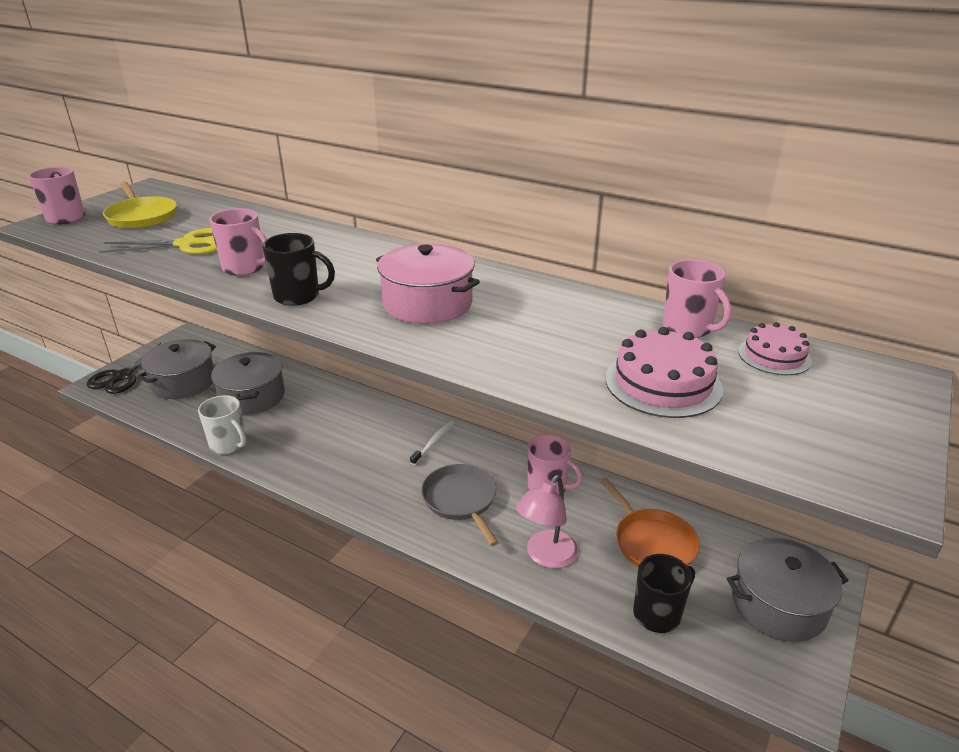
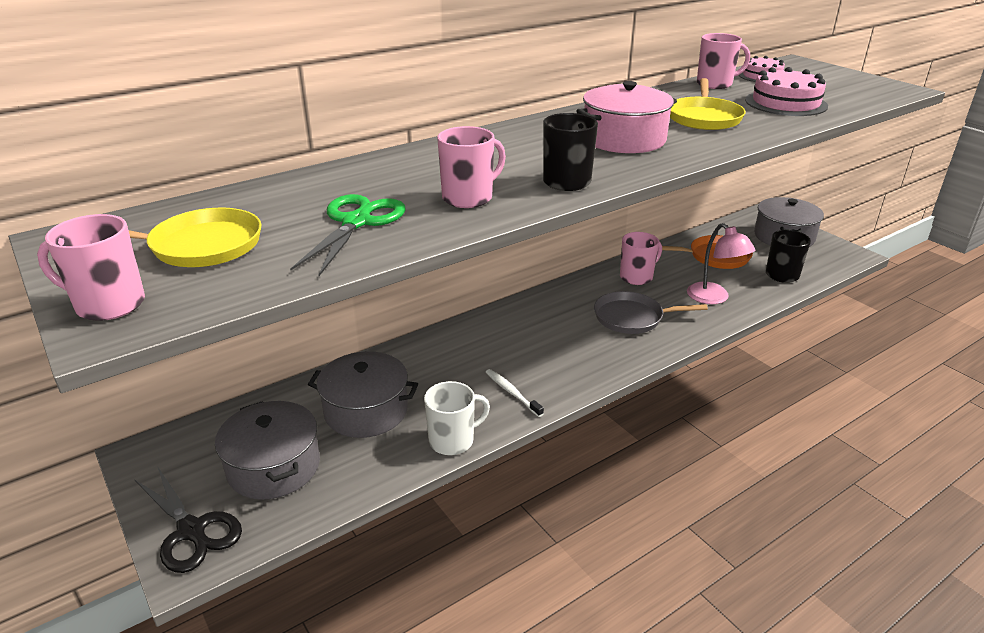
camera: 65 degrees left, 0 degrees up
(188, 244) = (357, 222): yellow scissors -> green scissors
(433, 443) = (544, 313): white toothbrush -> white toothbrush (512, 393)
(540, 336) = (704, 118): none -> yellow pan

